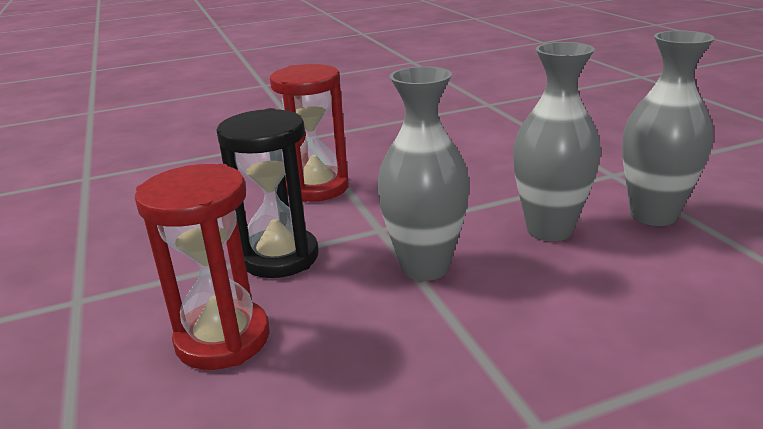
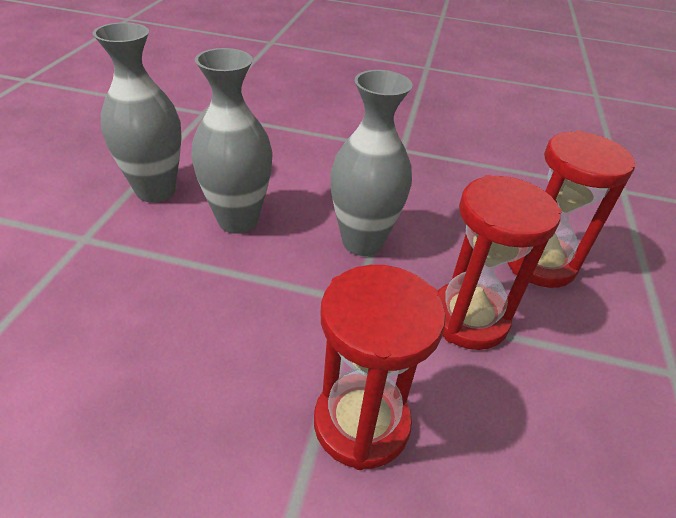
camera: 150 degrees left, 15 degrees up
(280, 257) = (468, 319): black hourglass -> red hourglass

